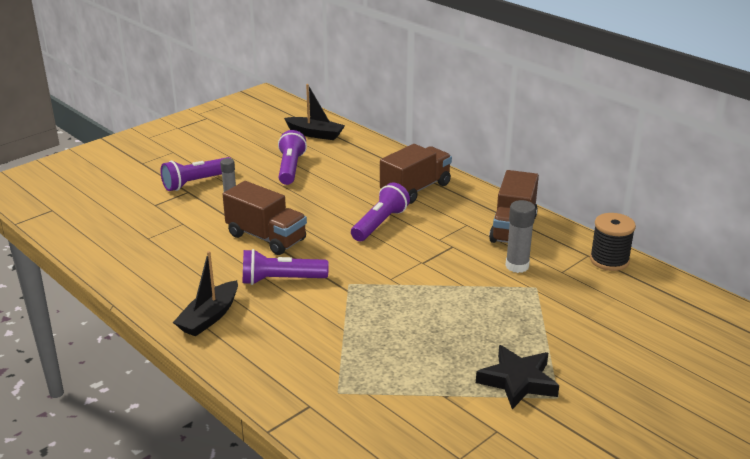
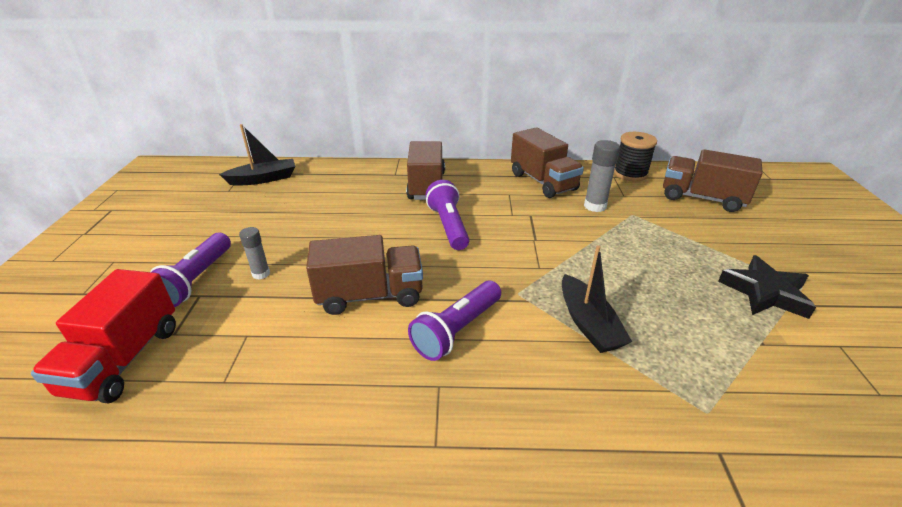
camera: 45 degrees left, 5 degrees up
(123, 205) = (123, 360): none -> red truck
(209, 317) = (458, 430): black boat -> black boat (588, 323)
(290, 168) = (286, 217): purple flashlight -> none
(631, 309) = (702, 198): none -> brown truck

